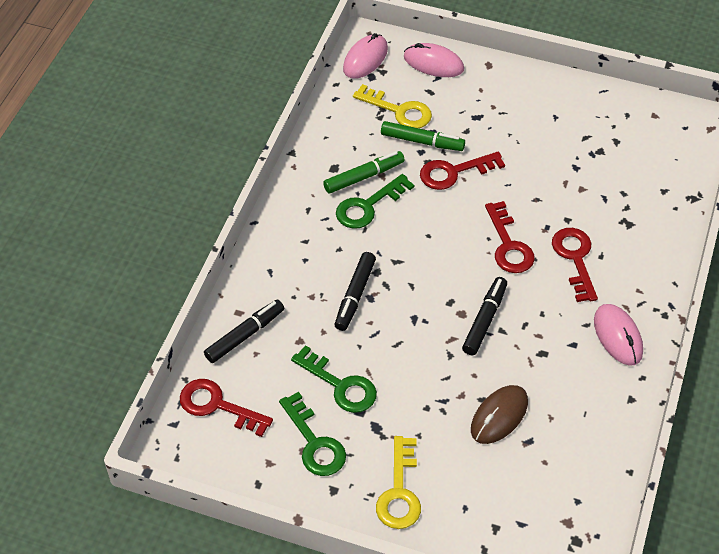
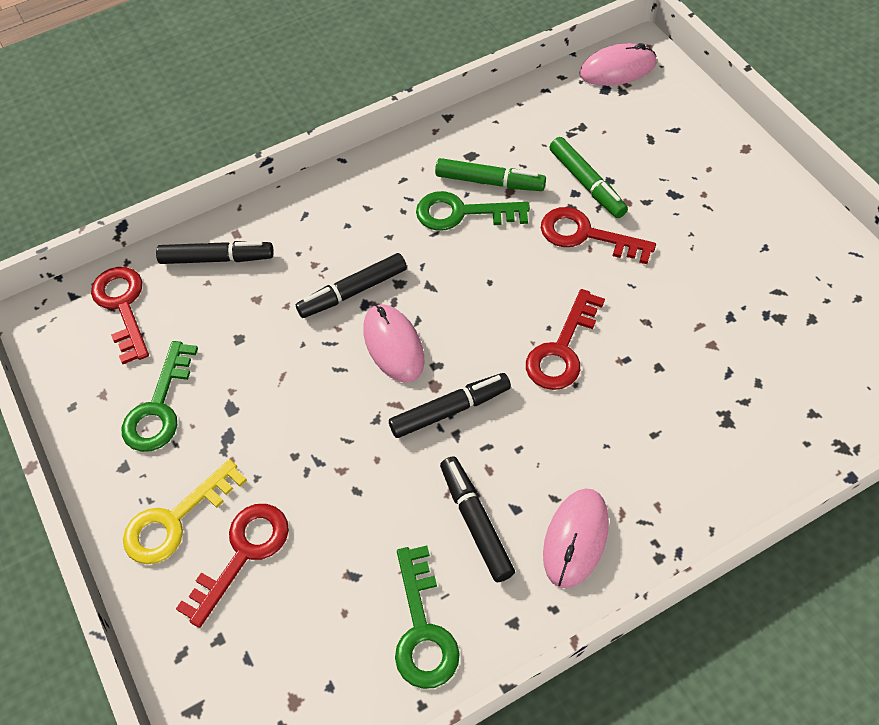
camera: 45 degrees right, 5 degrees up
(340, 385) = (243, 369): green key -> green key (423, 628)
(398, 110) = (596, 138): yellow key -> none
(433, 63) = (685, 112): pink mouse -> pink mouse (393, 345)
(499, 416) = (353, 523): brown mouse -> none
(561, 366) = (475, 522): none -> black marker
(575, 259) = (620, 416): red key -> red key (242, 554)

